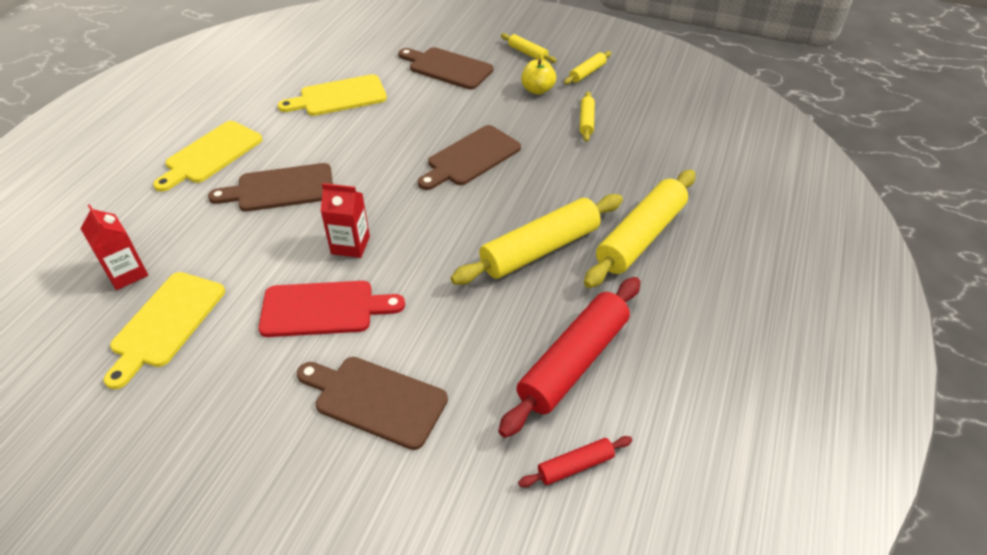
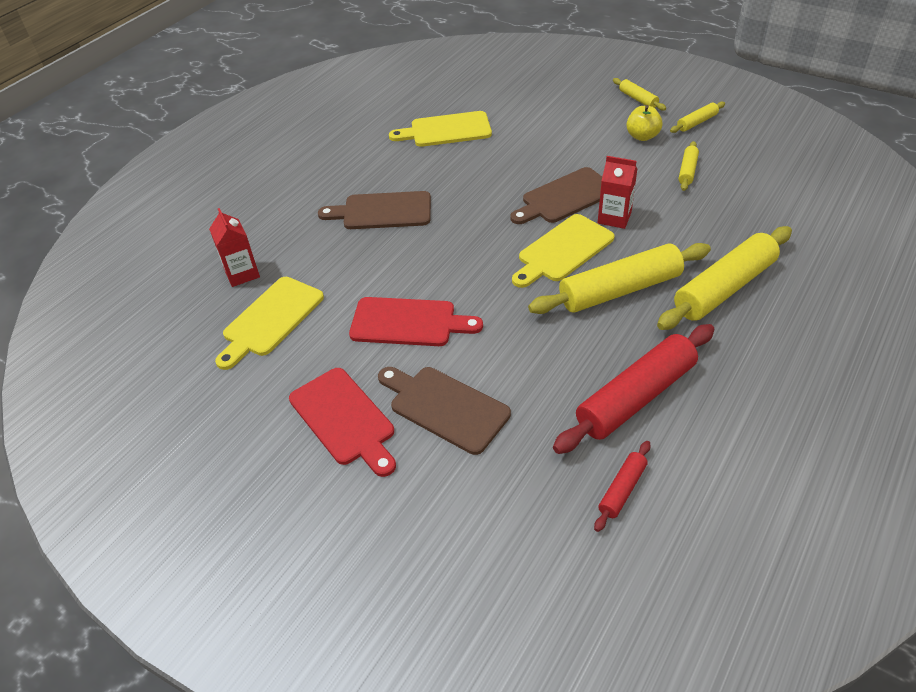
camera: 15 degrees right, 0 degrees up
(211, 155) = (324, 175): yellow cutting board -> yellow cutting board (563, 251)
(264, 429) = (345, 419): none -> red cutting board
(350, 245) = (440, 268): red carton -> red carton (614, 218)
(447, 68) = (554, 109): brown cutting board -> none
(575, 466) = (622, 489): red rolling pin -> red rolling pin turned 45 degrees counterclockwise

